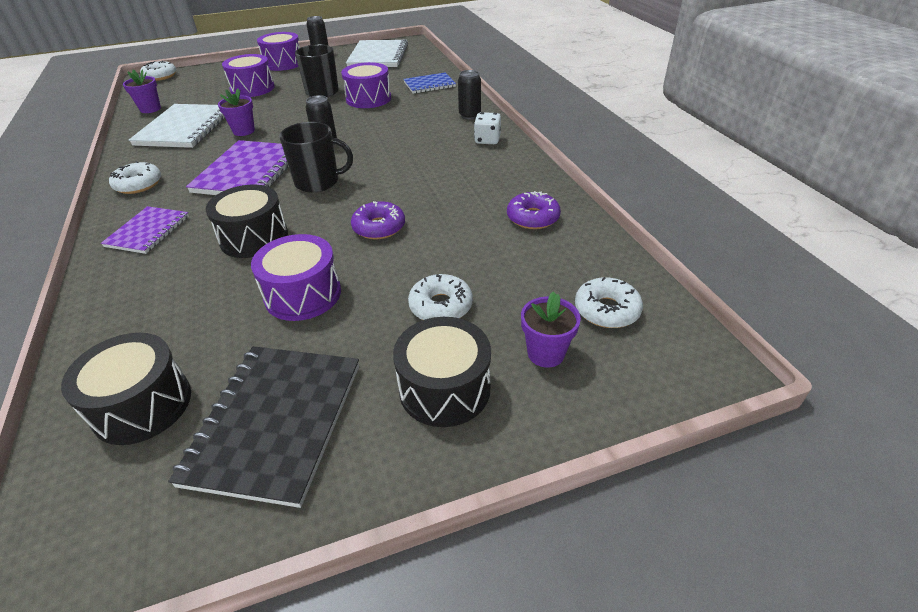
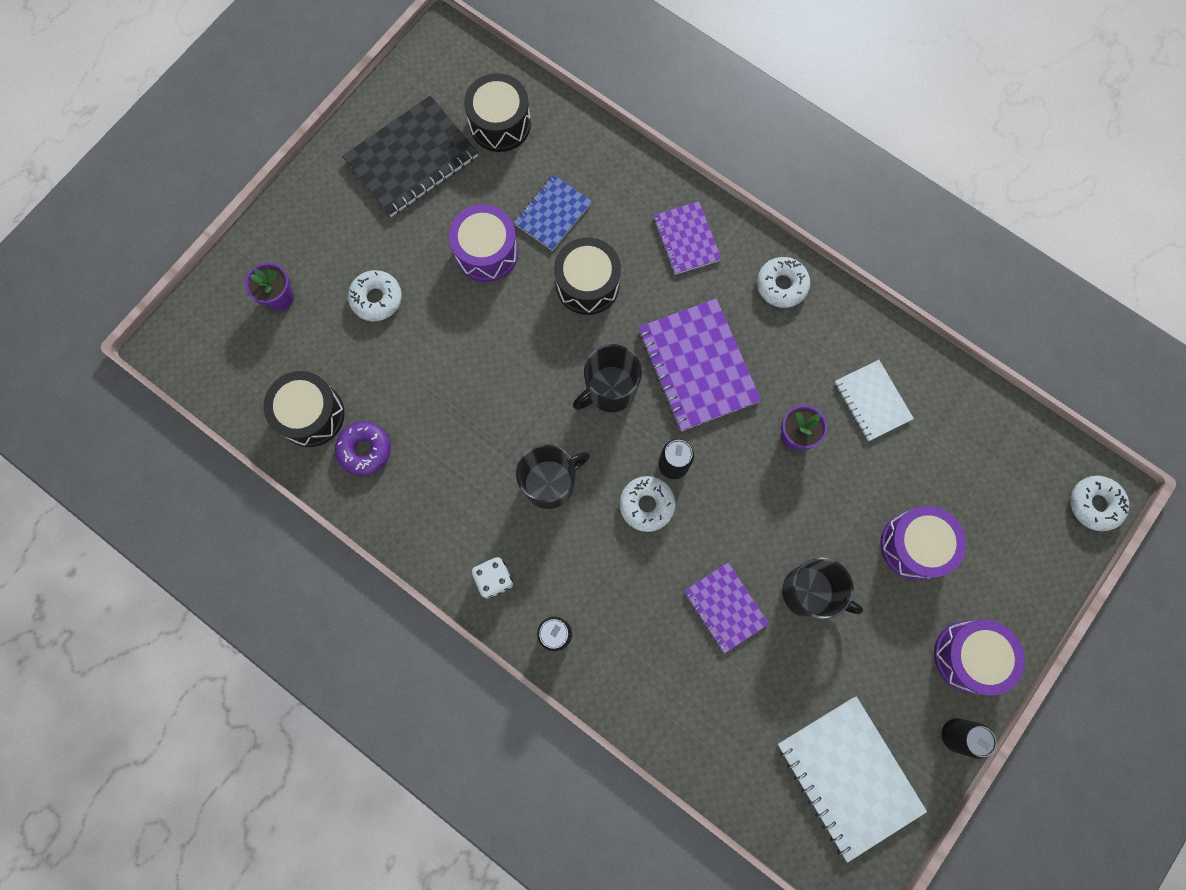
camera: 145 degrees right, 35 degrees up
(150, 109) = (975, 416): purple flower pot -> none
(185, 128) = (872, 401): white notebook -> white notebook, size x0.59
(275, 422) = (412, 159): black notebook -> black notebook turned 75 degrees clockwise
(368, 99) = (725, 607): purple drum -> purple notebook
(379, 227) = (492, 357): purple donut -> none
(409, 160) = (550, 483): none -> black mug
(429, 85) = (678, 705): blue notebook -> blue notebook (552, 214)
(444, 388) = (329, 234): black drum -> black drum (311, 414)
(606, 310) = (254, 362): white donut -> white donut (646, 505)

